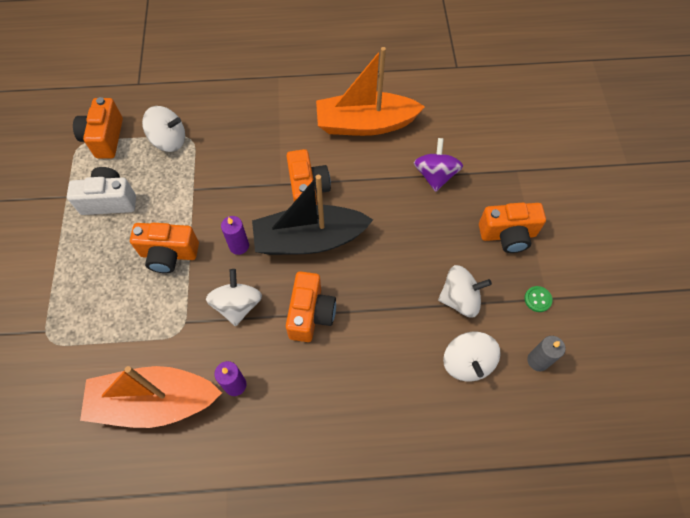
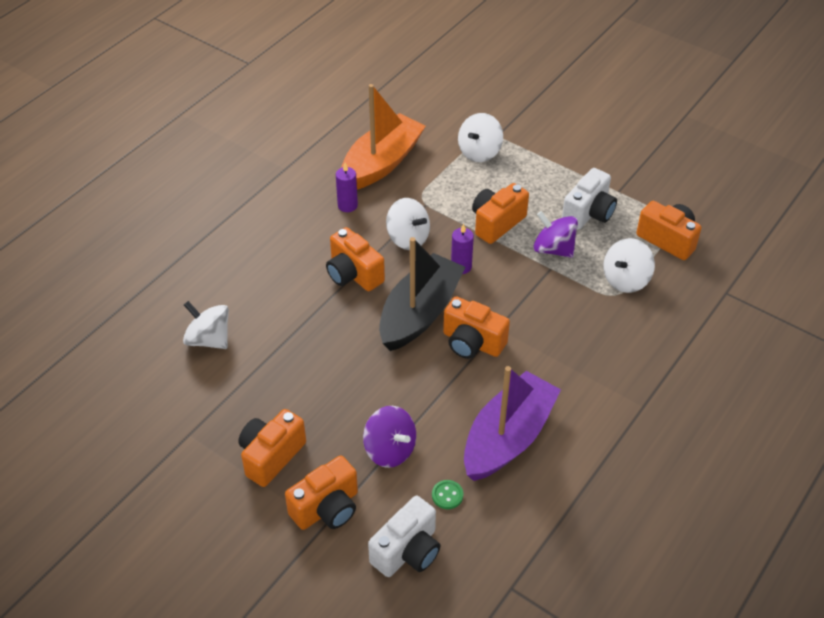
camera: 130 degrees right, 15 degrees down
(170, 199) = (553, 249): none -> purple spinning top
(365, 124) = (508, 437): orange boat -> purple boat
(460, 299) = (258, 373): white spinning top -> white spinning top (479, 152)
(487, 121) = (407, 551): none -> white camera
(506, 177) = (327, 508): none -> orange camera
(537, 299) = (196, 427): green button -> green button (447, 495)
(538, 360) = (156, 384): grey candle -> none

